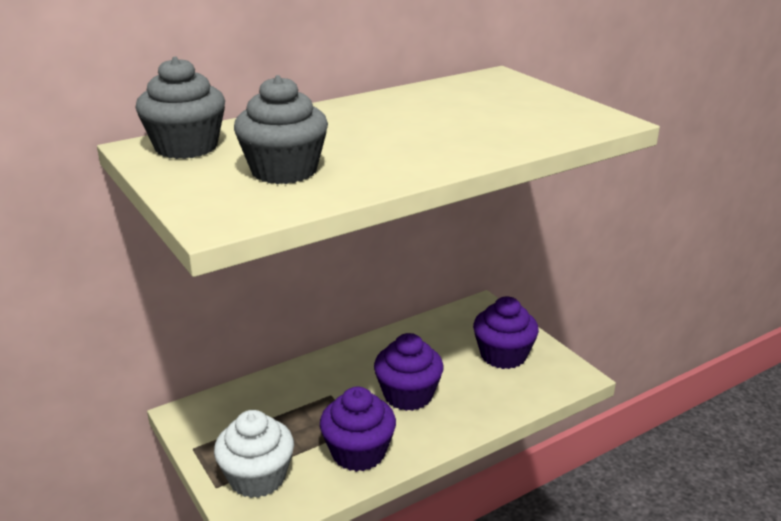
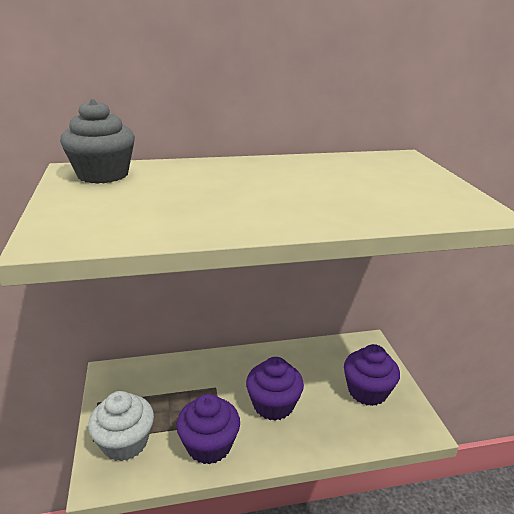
camera: 20 degrees right, 0 degrees up
(284, 171) = (150, 206): grey cupcake -> none

